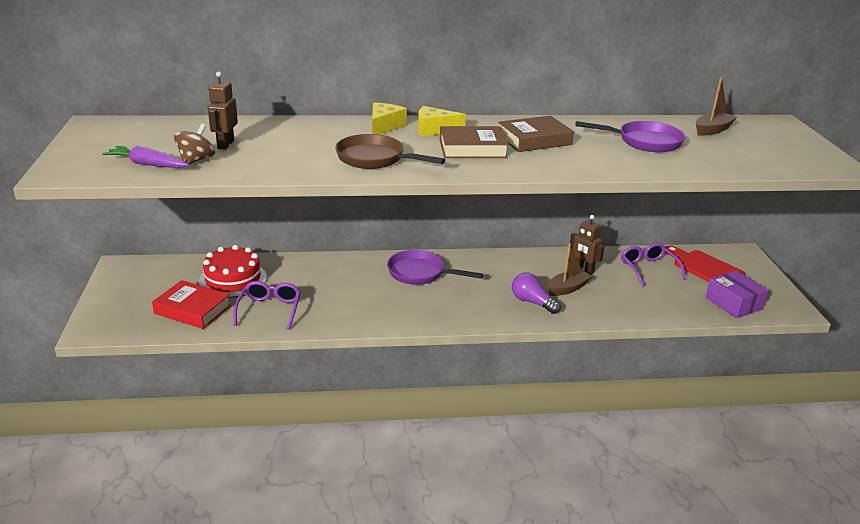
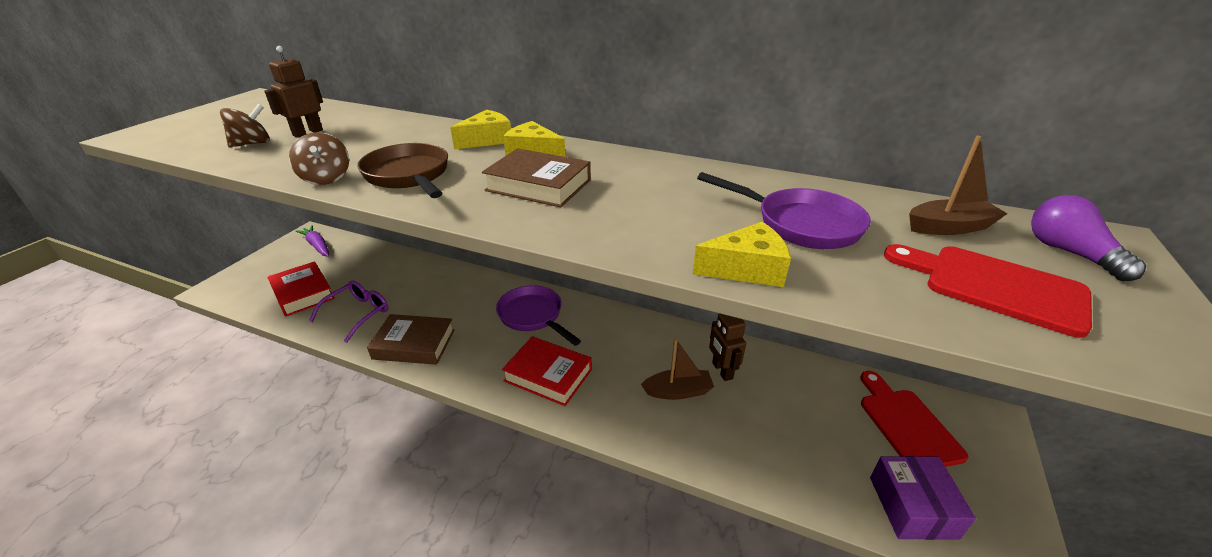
camera: 30 degrees right, 5 degrees up
(147, 164) = (209, 140): purple carrot -> purple carrot (317, 246)
(233, 279) = (368, 271): red cake -> none
(317, 171) = (326, 178): none -> brown spinning top
(473, 304) = (548, 375): none -> red book
(532, 302) = (616, 396): purple light bulb -> purple light bulb (1069, 253)
(534, 140) = (635, 189): brown book -> brown book (414, 344)
(644, 167) = (746, 269): none -> yellow cheese
(648, 269) = (814, 397): purple glasses -> none
(752, 152) = (994, 286): none -> red cutting board

